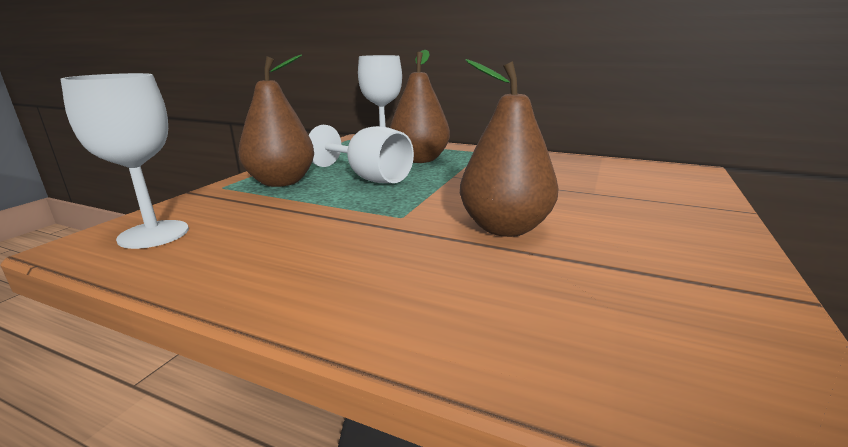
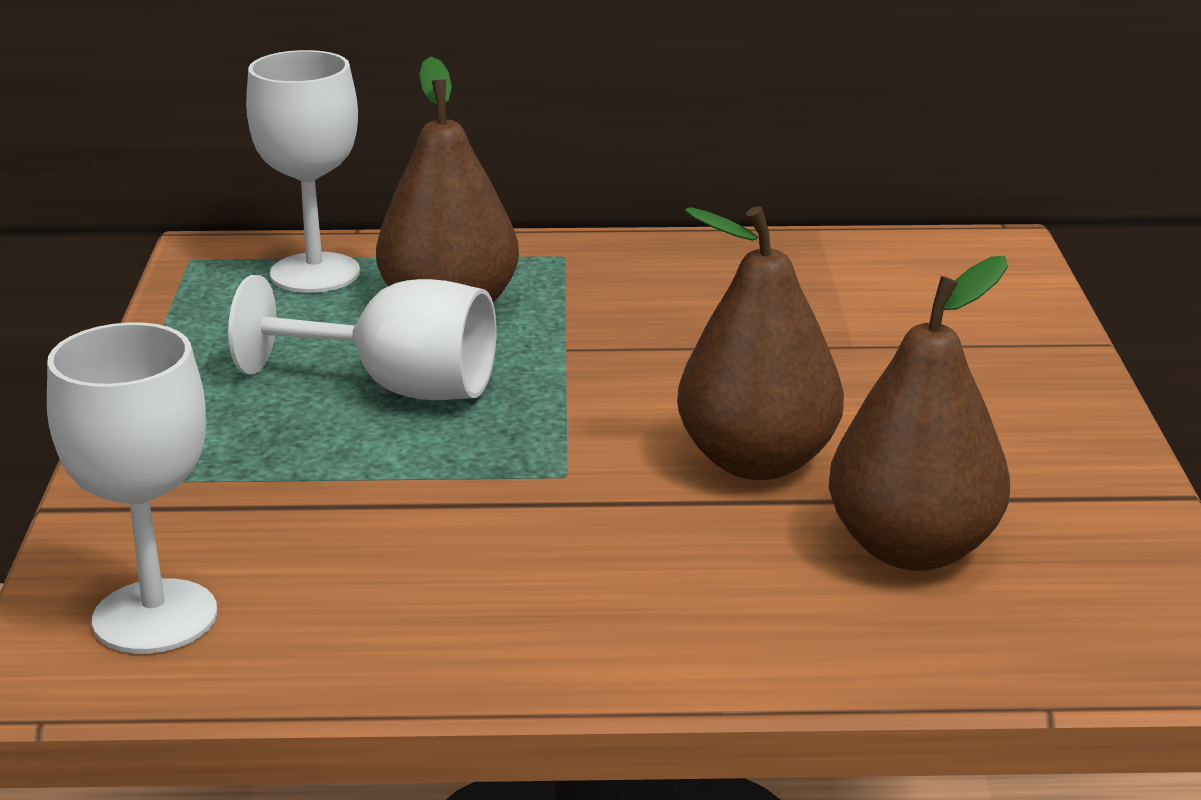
camera: 25 degrees left, 5 degrees up
(281, 182) = (220, 439): brown pear -> brown pear (913, 549)

